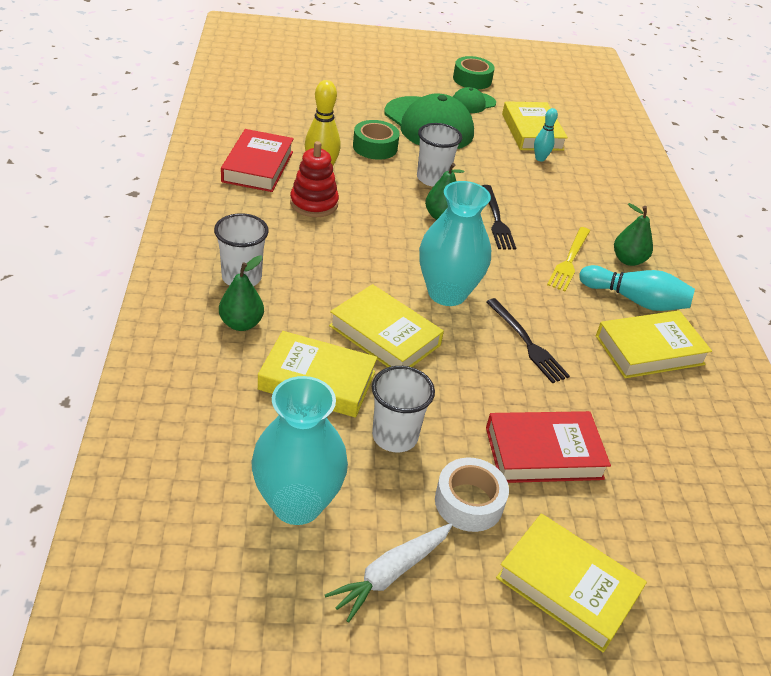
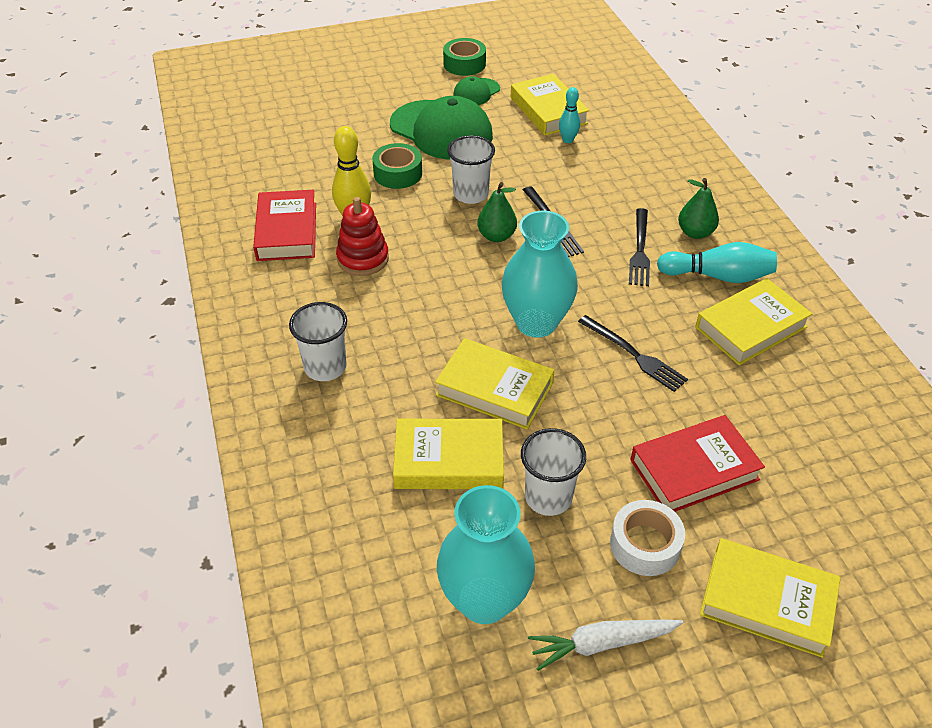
camera: 10 degrees left, 5 degrees up
(241, 323) = (347, 420): green pear -> none
(391, 573) = (602, 643): white carrot -> white carrot turned 45 degrees clockwise
(569, 260) = (640, 250): yellow fork -> black fork

